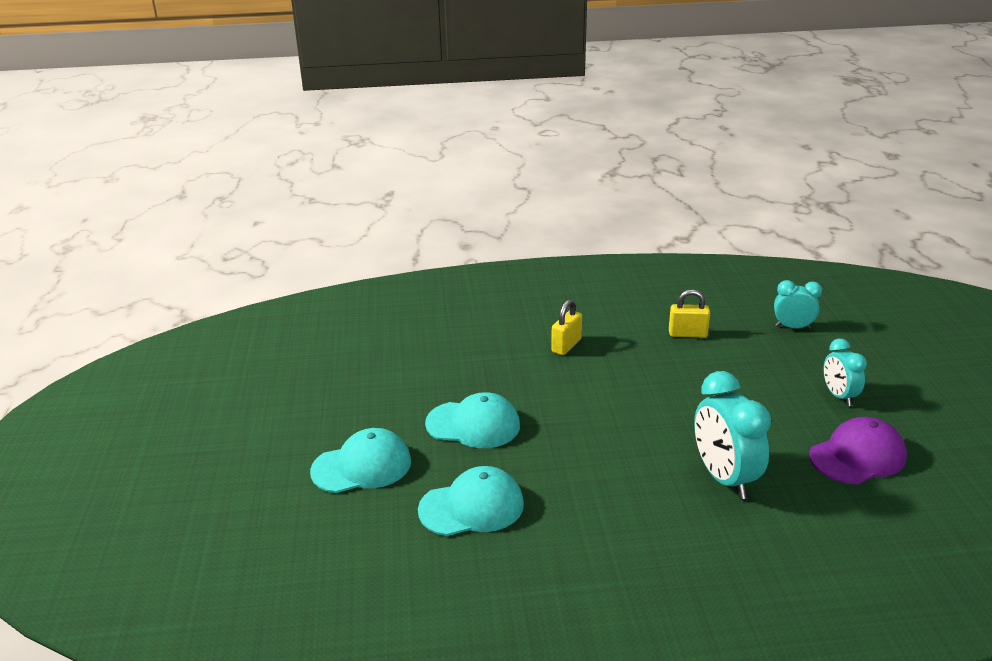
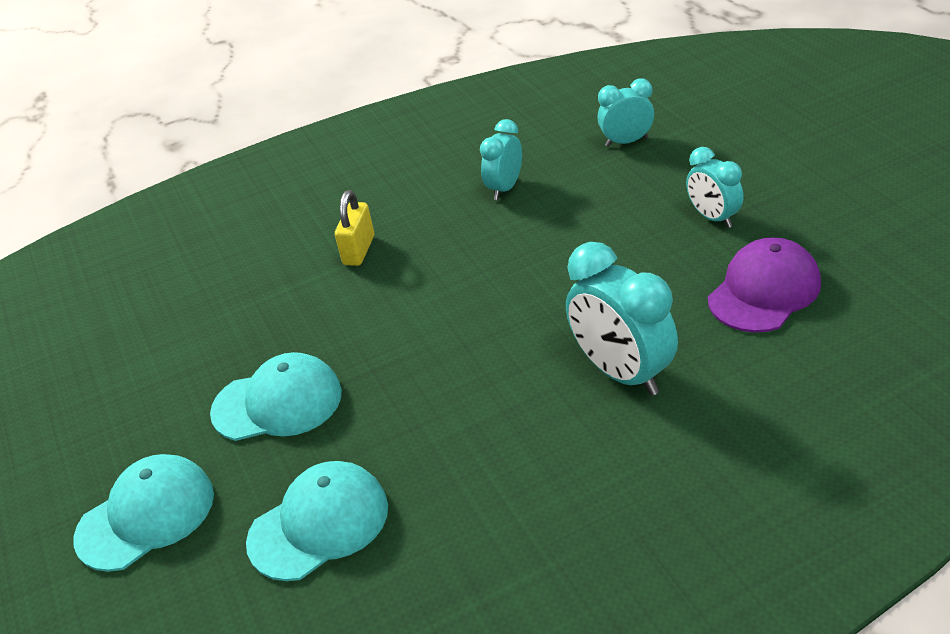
camera: 15 degrees left, 10 degrees up
(687, 334) = (505, 188): yellow padlock -> turquoise clock

